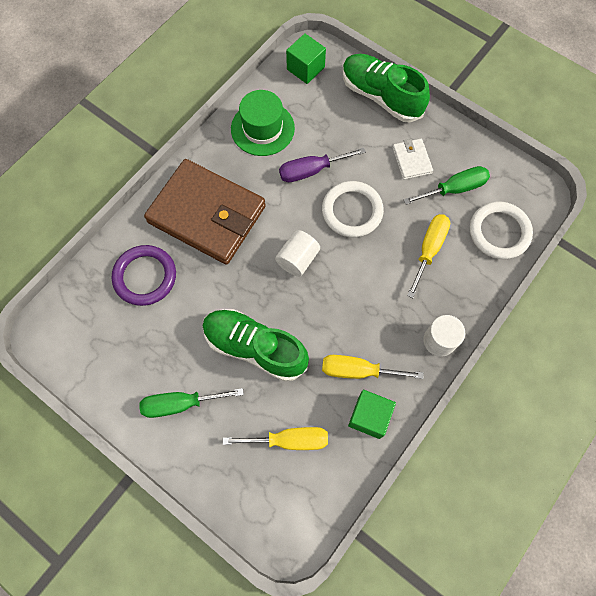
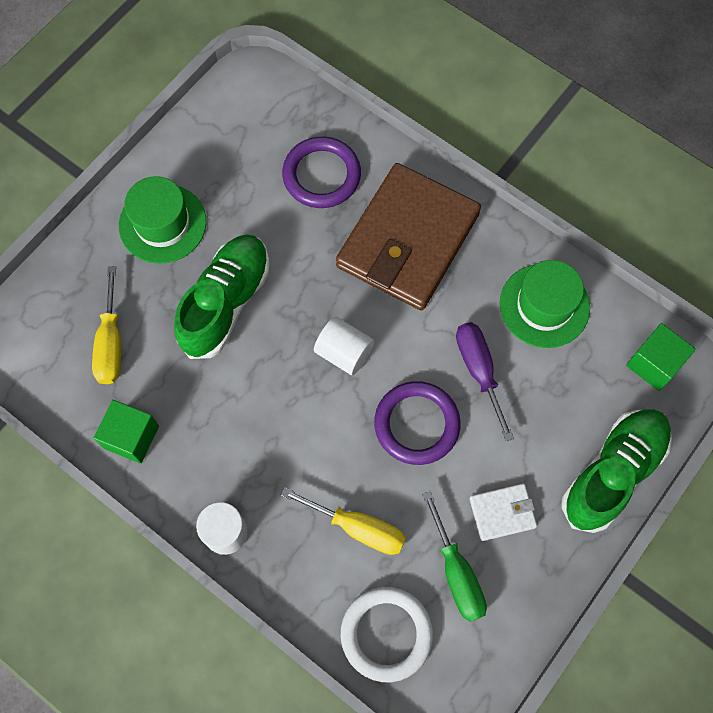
camera: 90 degrees right, 0 degrees up
(180, 404) = (162, 224): green screwdriver -> green hat
(352, 211) = (417, 424): white ring -> purple ring
(358, 370) = (190, 425): yellow screwdriver -> none

